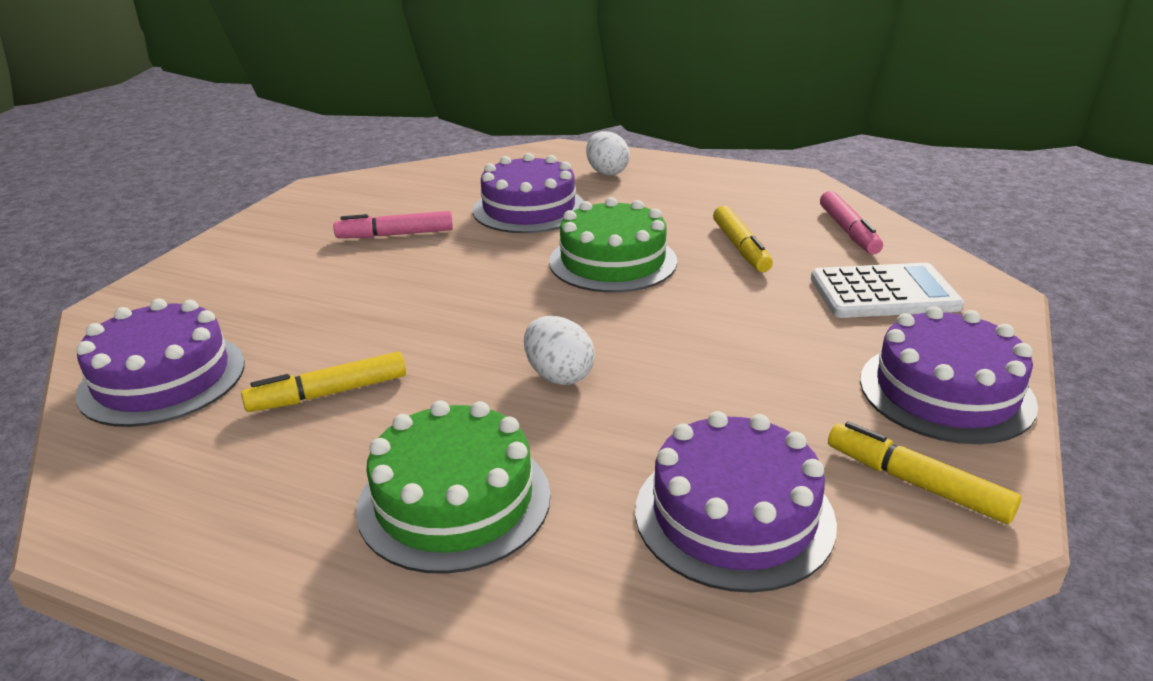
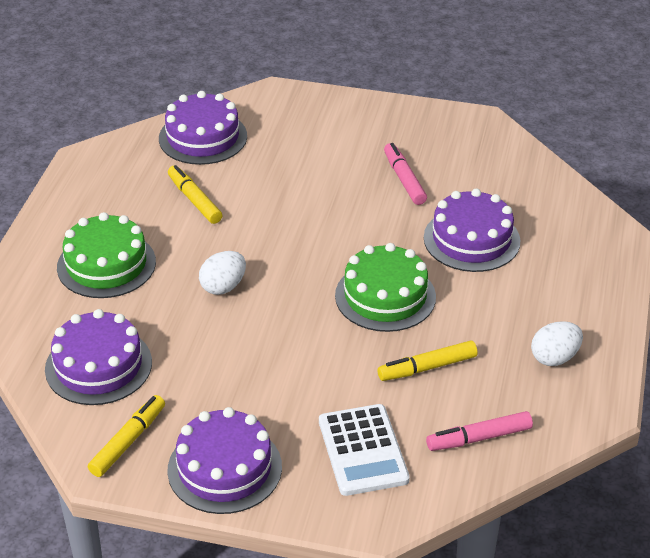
camera: 80 degrees right, 10 degrees up
(607, 172) = (570, 276): white egg -> white egg (554, 358)

